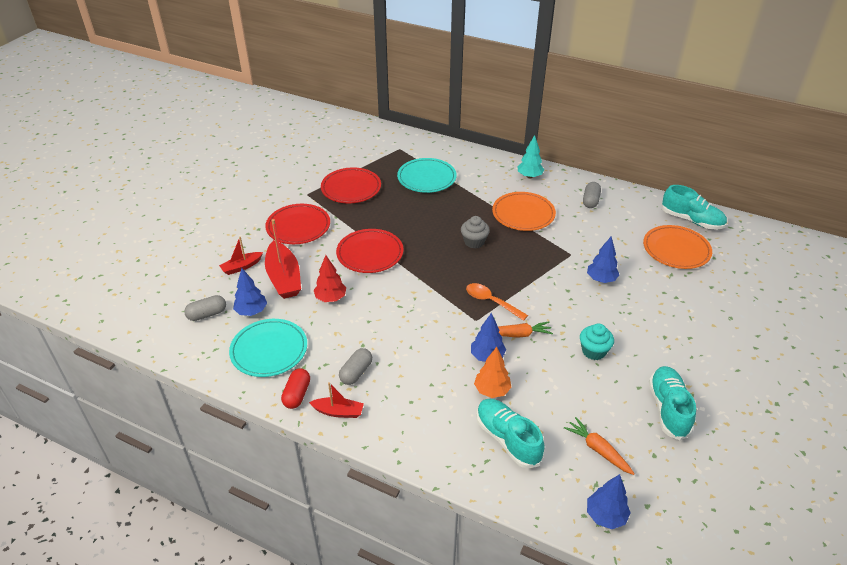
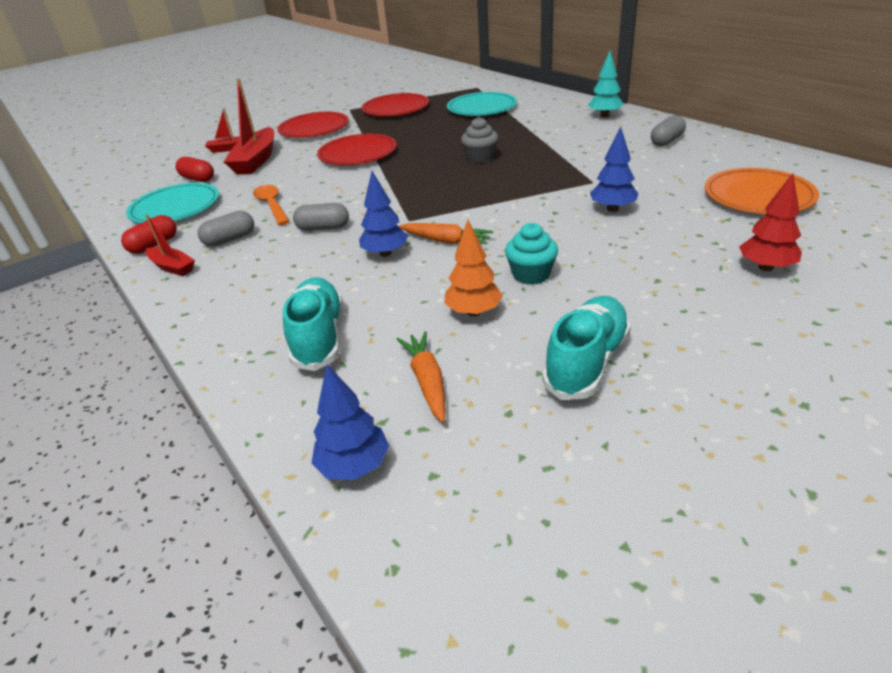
camera: 30 degrees right, 5 degrees down
(207, 314) = (160, 175): grey capsule -> grey capsule (323, 228)
(251, 311) = (198, 179): blue tree -> red capsule
(330, 298) = (279, 180): red tree -> red tree (765, 267)
(491, 302) = (445, 207): orange spoon -> orange spoon (272, 205)
(492, 390) = (355, 285): orange tree -> orange tree (473, 312)
(523, 214) = (565, 143): orange plate -> none
(691, 220) = (809, 172): turquoise shoe -> none

